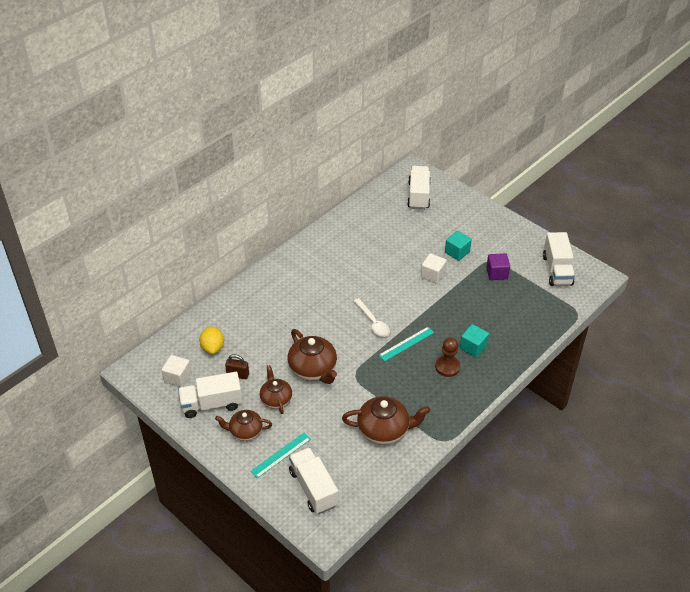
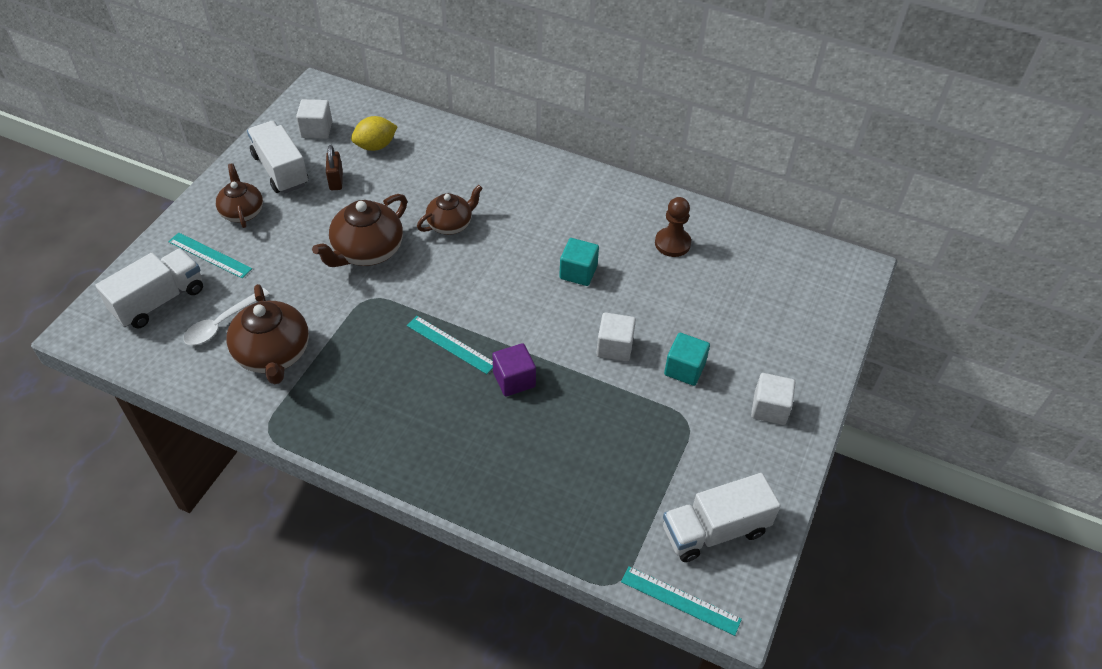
camera: 70 degrees right, 5 degrees up
(276, 399) = (303, 227): brown teapot -> brown teapot (450, 224)
(373, 322) = (480, 296): white spoon -> white spoon (221, 324)
(418, 195) = (794, 290): white truck -> none
(447, 367) = (419, 406): brown pawn -> brown pawn (672, 243)
(473, 347) = (472, 433): turquoise cube -> turquoise cube (578, 272)
(492, 229) = (769, 408): none -> white cube
(497, 273) = (660, 435): purple cube -> purple cube (514, 380)
(591, 293) = (680, 600): none -> turquoise ruler

